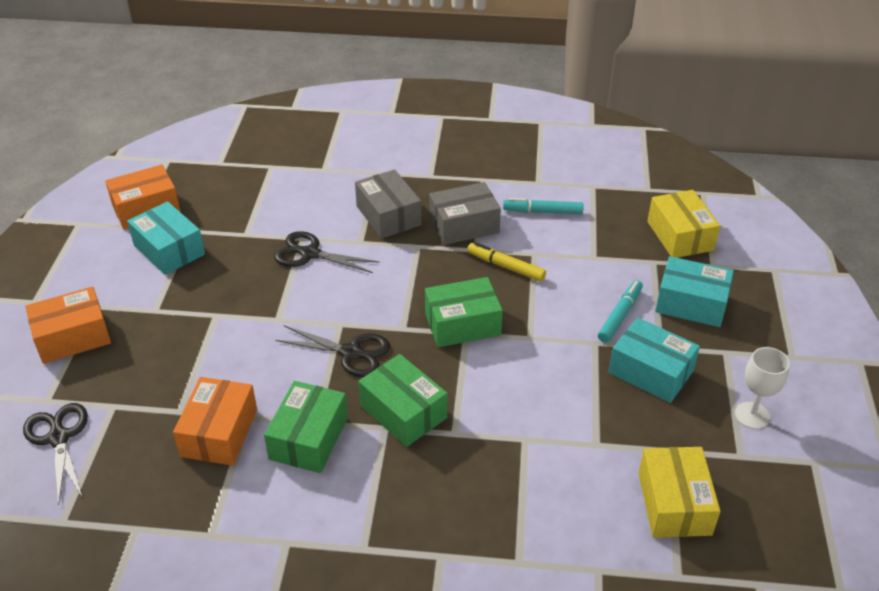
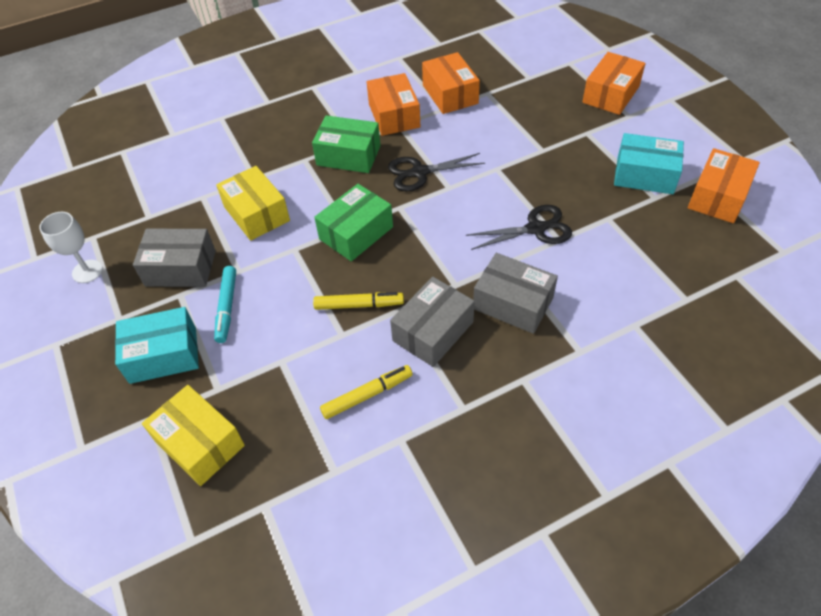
camera: 150 degrees right, 10 degrees up
(59, 438) = (534, 53): black scissors -> none
(309, 438) = (394, 115): green box -> orange box
(542, 211) = (367, 395): turquoise marker -> yellow marker
(651, 372) = (180, 268): turquoise box -> grey box
(674, 503) = (135, 186): yellow box -> yellow box (256, 213)

